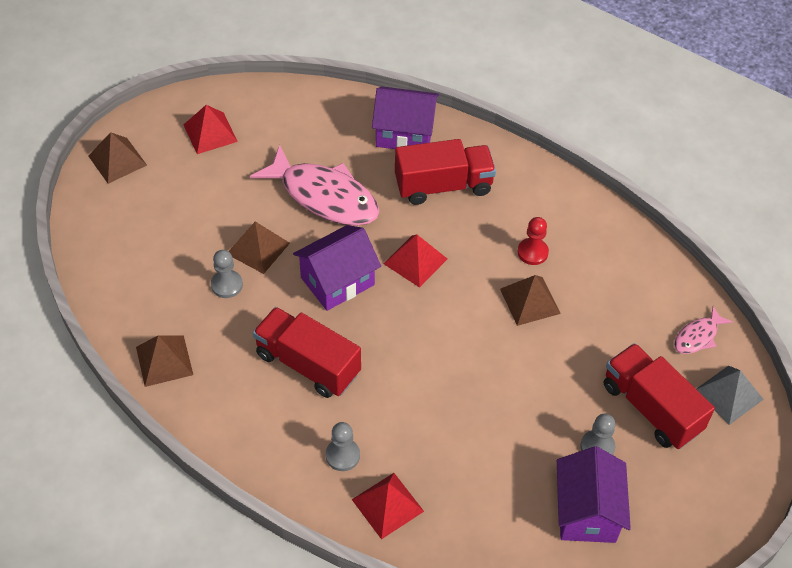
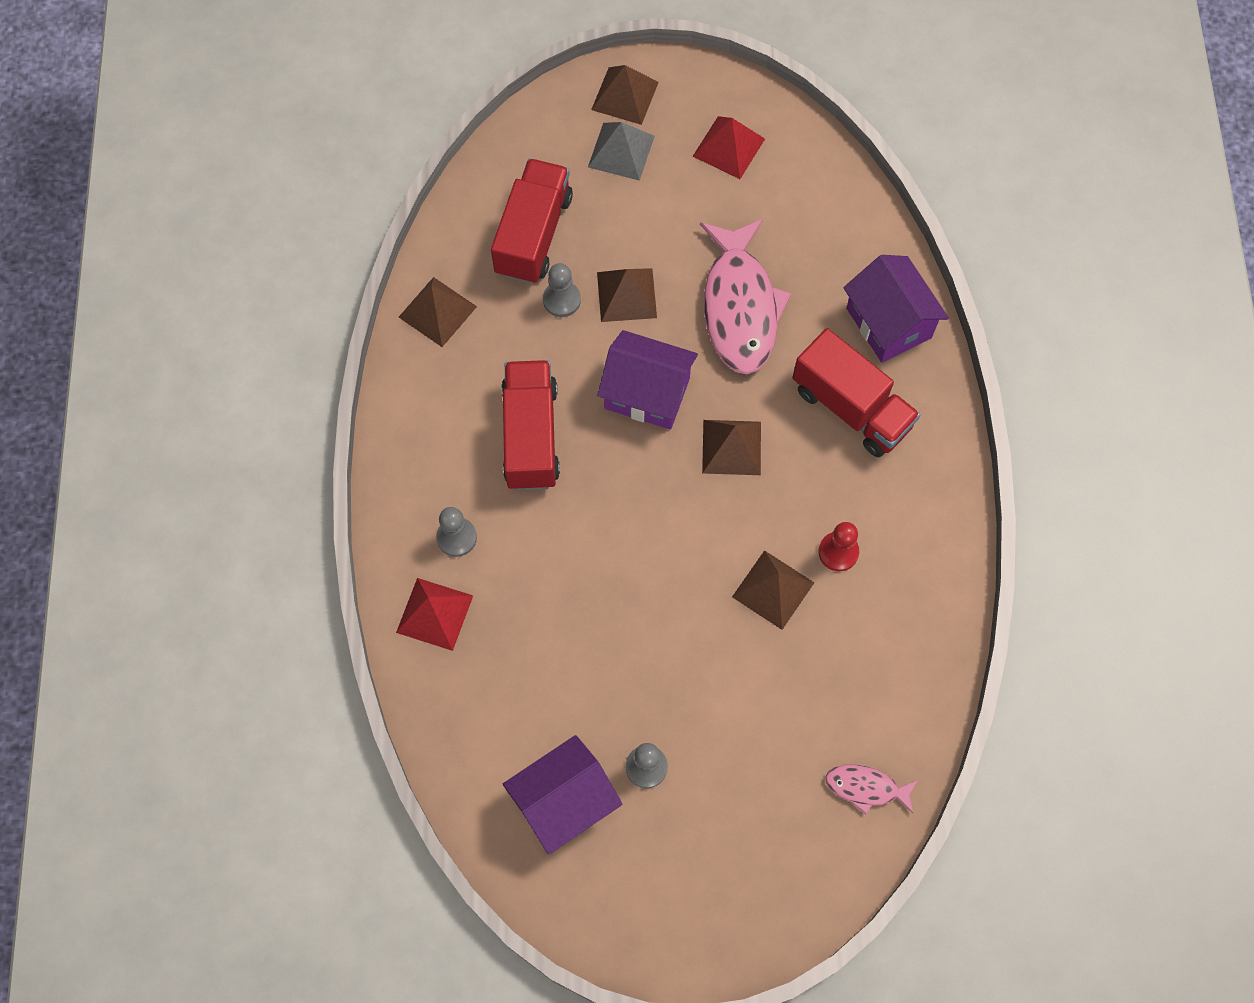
camera: 55 degrees right, 15 degrees up
(415, 261) = (731, 447): red pyramid -> brown pyramid
(651, 408) = (735, 793): red truck -> red truck (533, 235)
(728, 394) = (815, 863): grey pyramid -> grey pyramid (621, 151)

